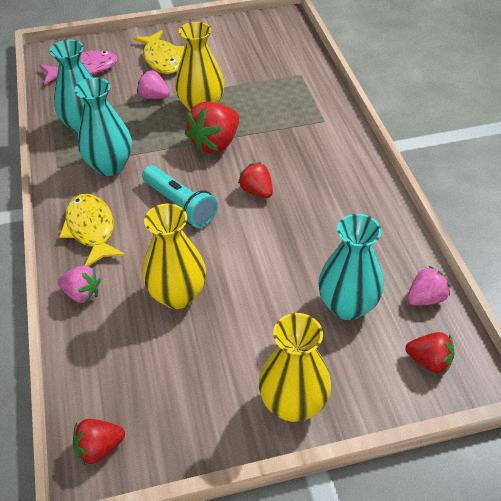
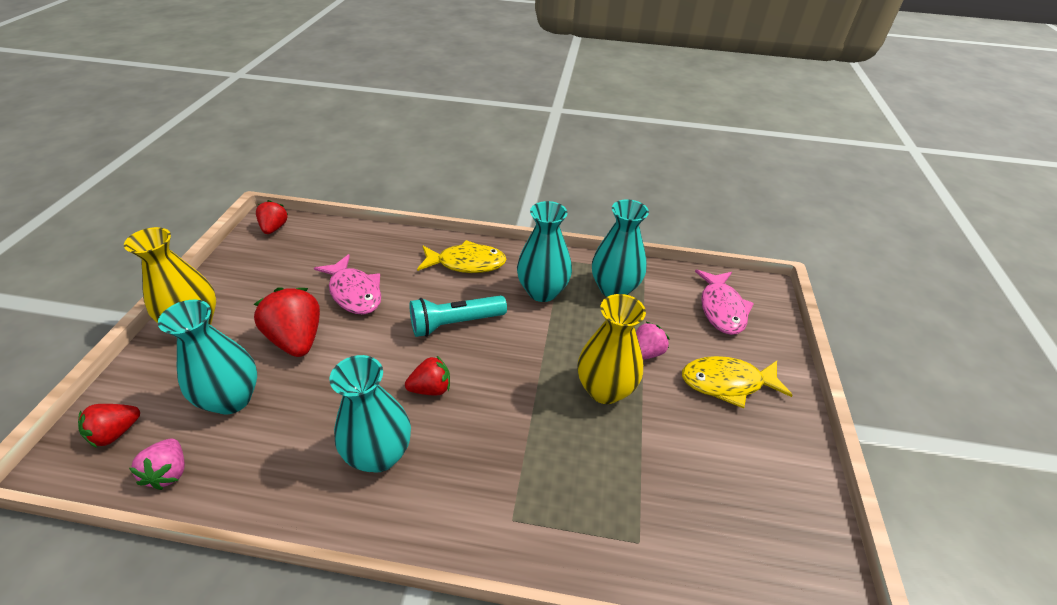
camera: 110 degrees right, 5 degrees down
(82, 294) = (403, 245): pink strawberry -> none
(177, 295) = (354, 292): yellow vase -> pink fish
(215, 143) = (530, 380): red strawberry -> red strawberry (297, 339)
(327, 193) = (379, 454): none -> turquoise vase

